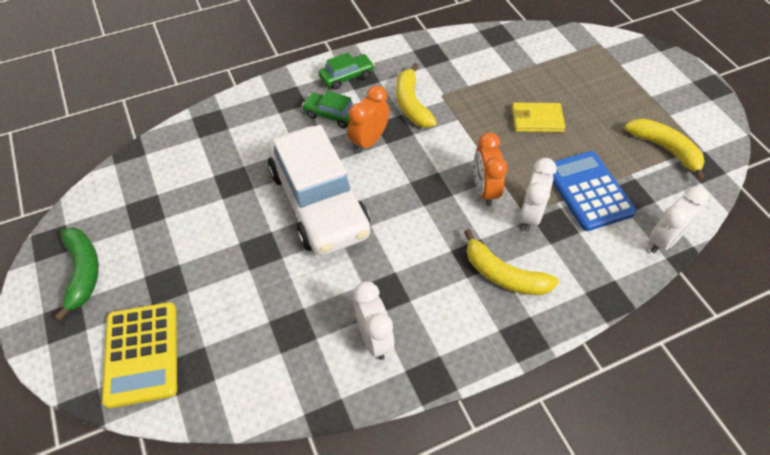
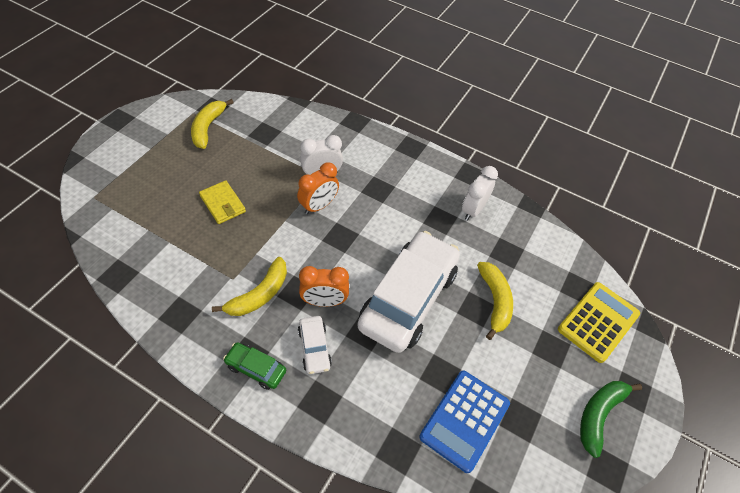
camera: 130 degrees left, 0 degrees up
(332, 115) = (314, 348): green car -> white car
(503, 275) = (378, 170): yellow banana -> yellow banana (495, 301)
(588, 191) = (277, 153): blue calculator -> blue calculator (464, 420)
(663, 240) = (292, 111): white clock -> none

